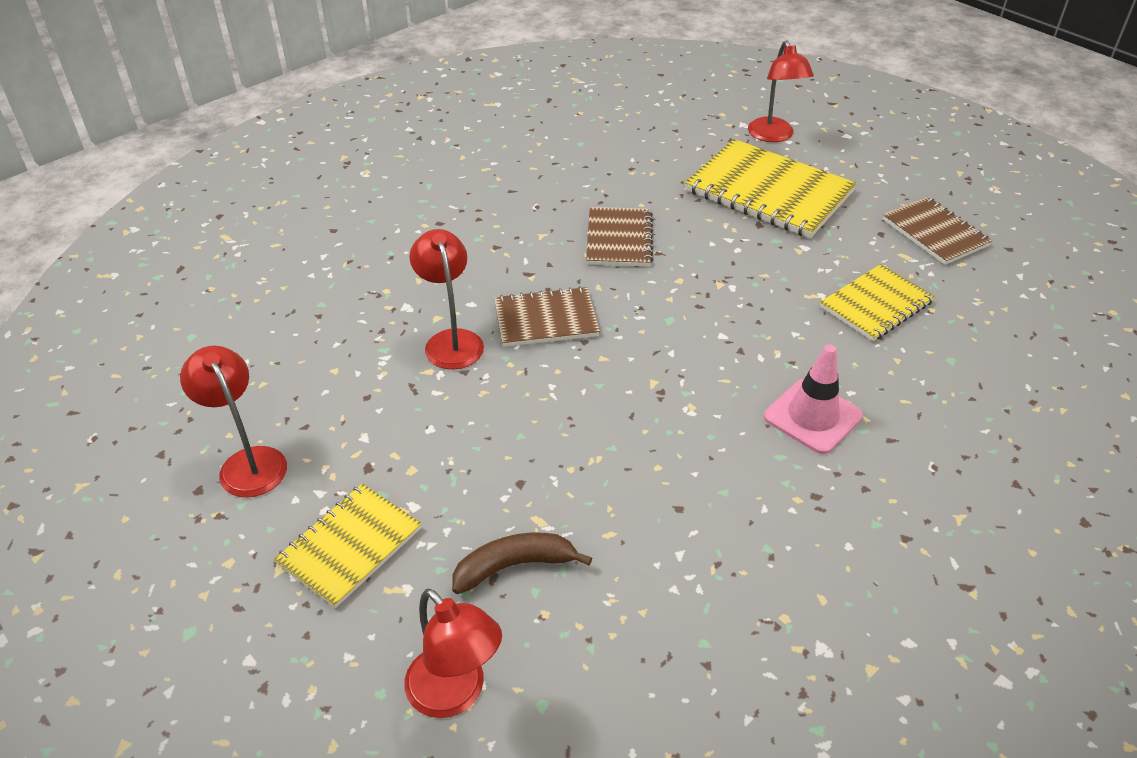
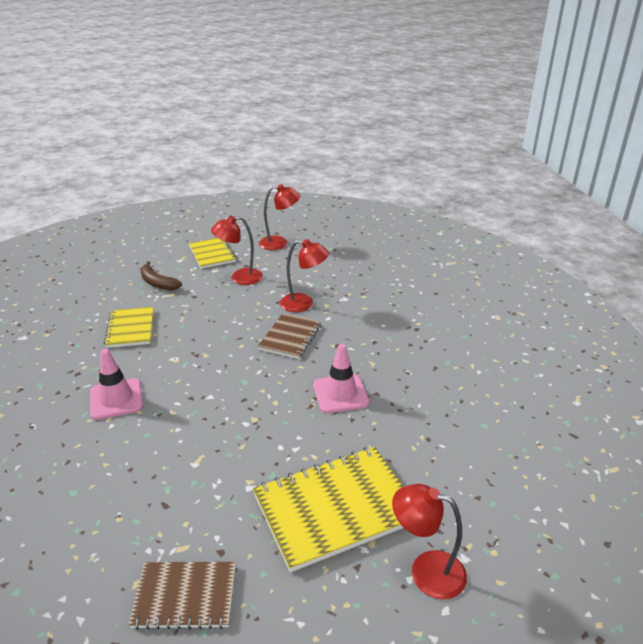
camera: 120 degrees right, 10 degrees down
(455, 694) = (127, 259): red lamp -> red lamp (240, 278)
(514, 566) = (157, 283): brown banana -> brown banana turned 120 degrees clockwise
(619, 239) = (340, 394): brown notebook -> pink traffic cone
(876, 305) = (156, 487): yellow notebook -> yellow notebook (130, 328)

